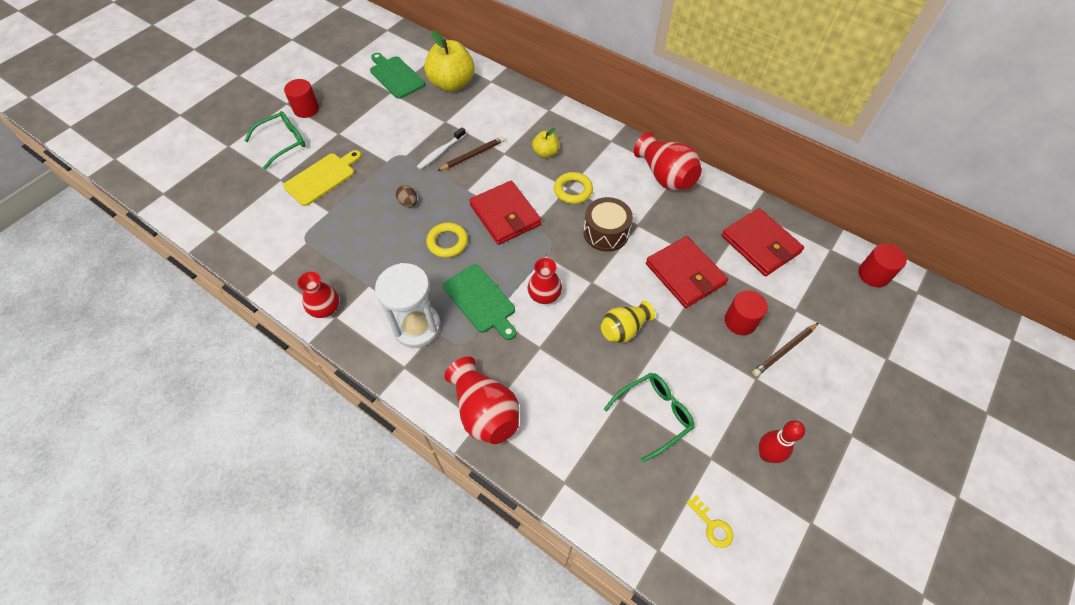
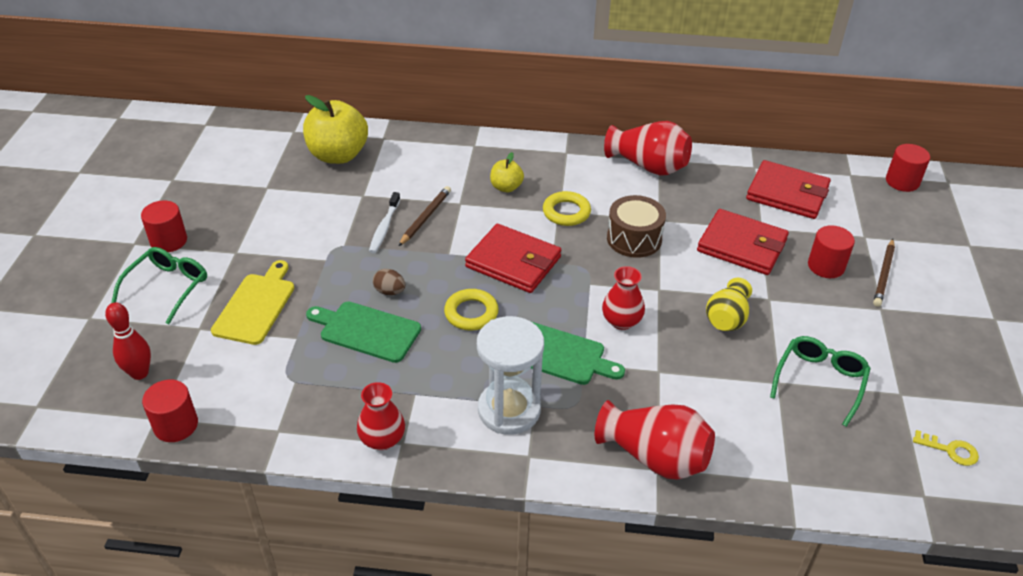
camera: 30 degrees left, 15 degrees down
(222, 241) = (176, 425): none -> red cylinder
(396, 76) = (260, 169): green cutting board -> green cutting board (366, 331)
(766, 454) = (943, 368): red bowling pin -> red bowling pin (139, 373)

